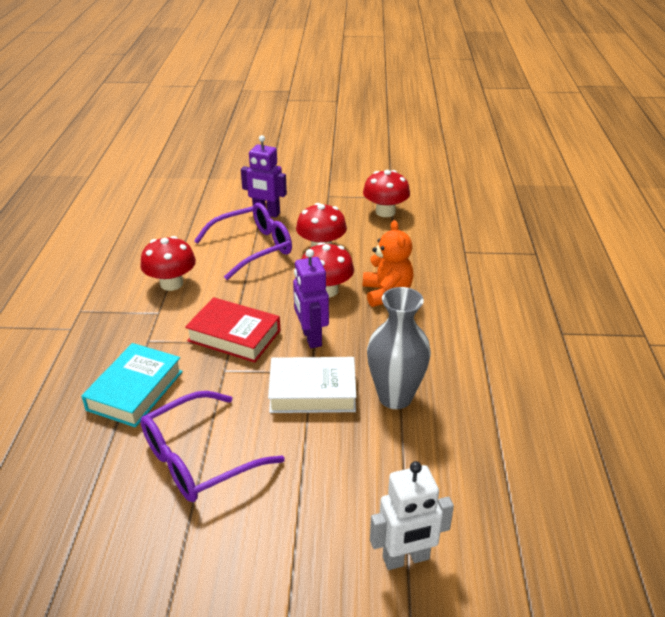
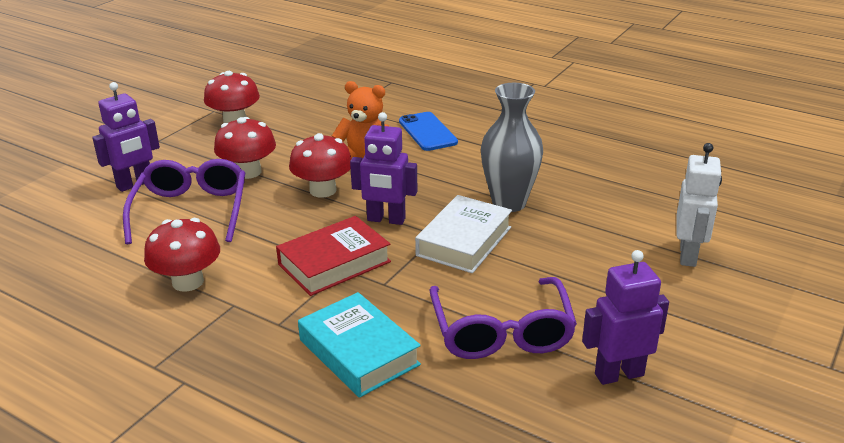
camera: 60 degrees left, 5 degrees down
(179, 555) = (618, 374): none -> purple robot
(470, 306) = (427, 132): none -> blue phone

